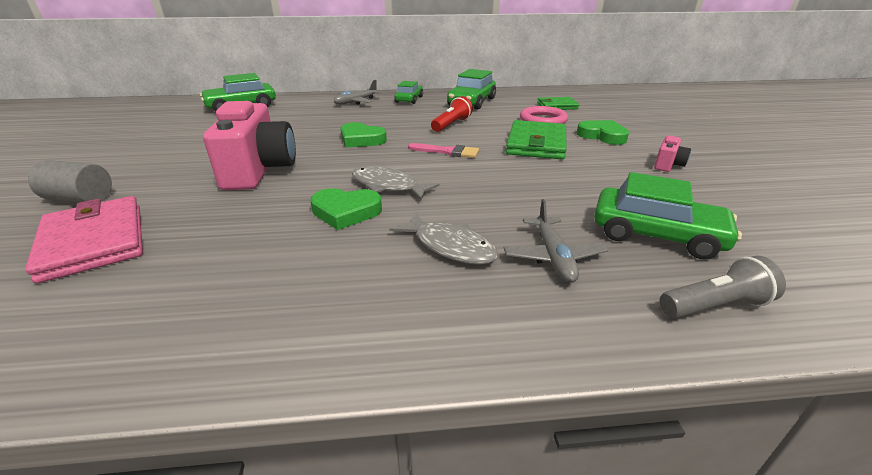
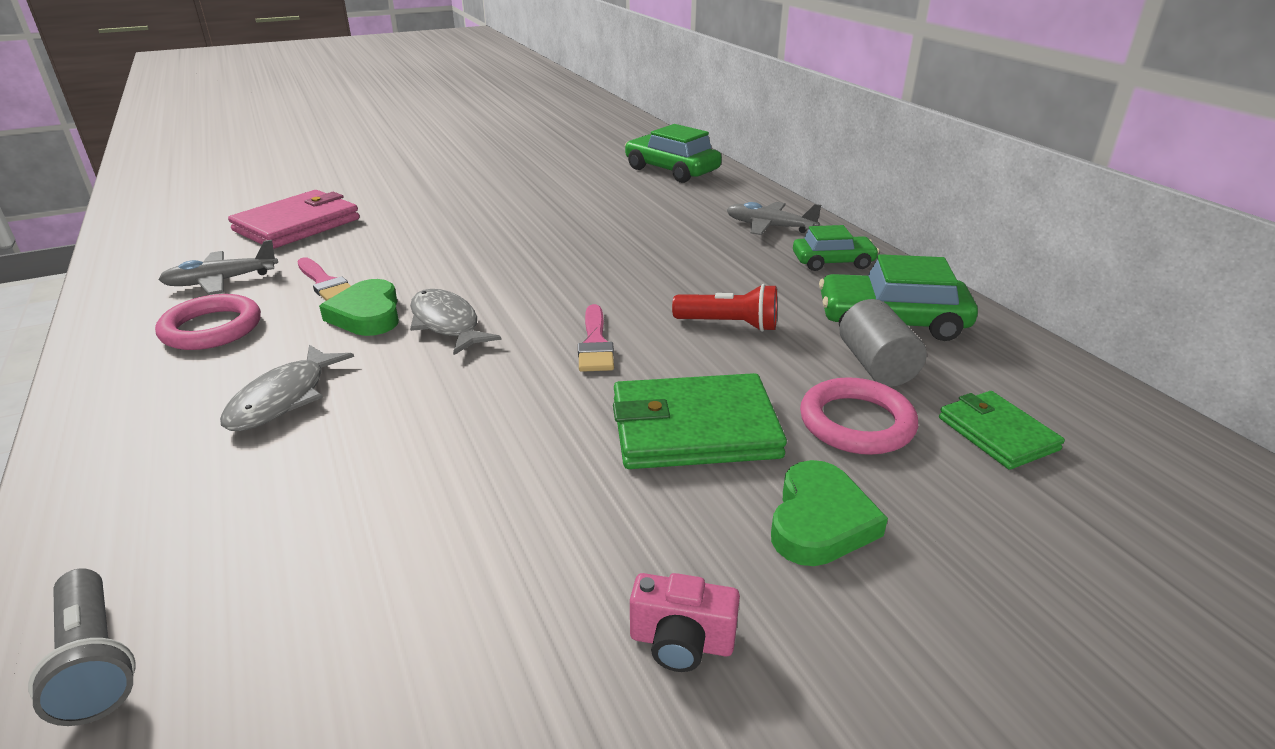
camera: 70 degrees right, 0 degrees up
(80, 199) = (375, 192): grey cylinder -> grey cylinder (876, 365)
(259, 170) = (466, 240): pink camera -> none
(266, 228) = (325, 283): none -> pink brush
(296, 286) = (211, 328): none -> pink ring
(361, 139) = (603, 269): green heart -> none
(388, 186) = (447, 323): grey fish -> grey fish turned 45 degrees counterclockwise
(553, 256) = (252, 485): grey plane -> grey plane (221, 281)
(656, 234) = (319, 602): green car -> none

